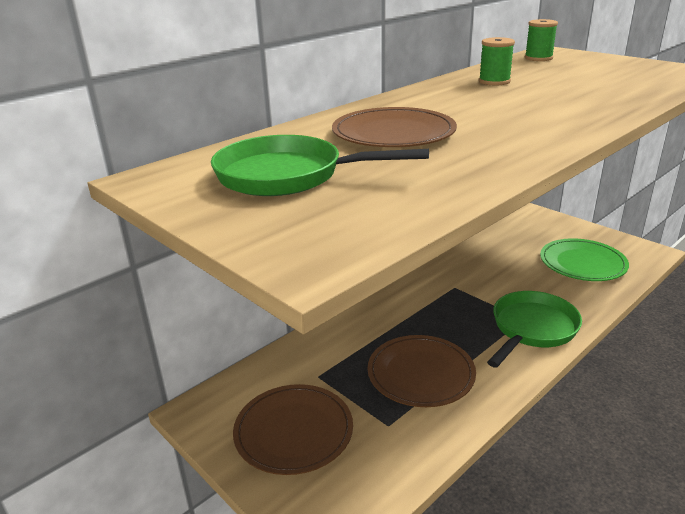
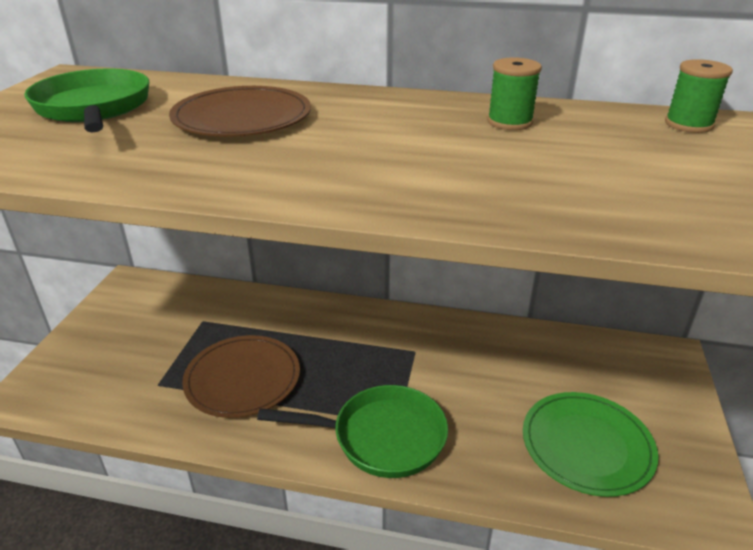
camera: 55 degrees right, 5 degrees up
(293, 431) = (126, 336): brown plate -> none

